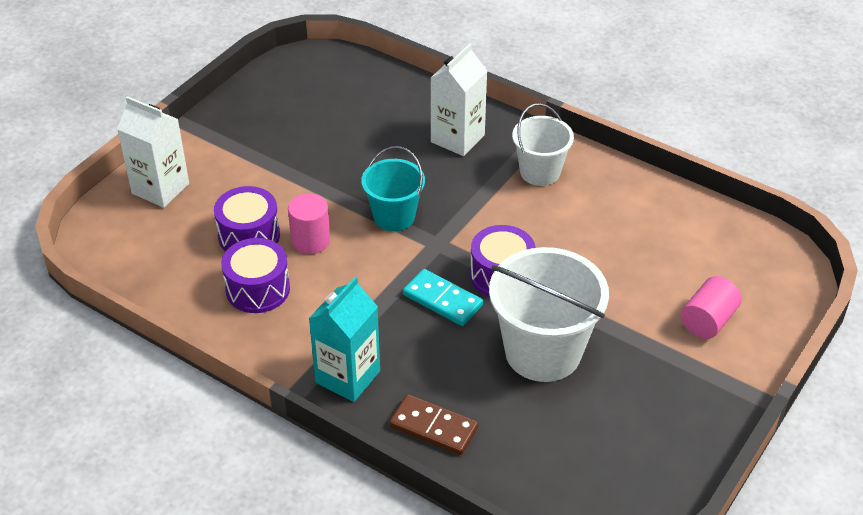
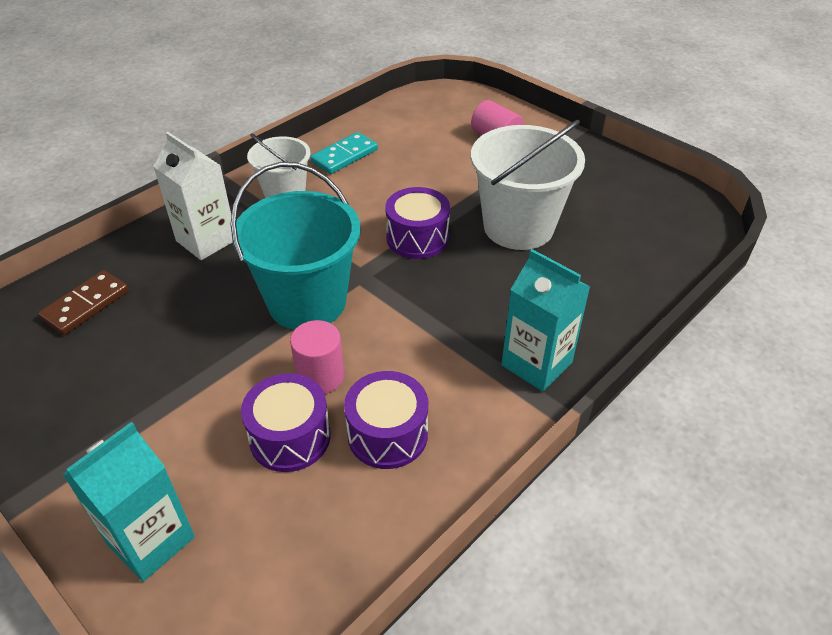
camera: 80 degrees left, 0 degrees up
(160, 188) = (151, 540): white carton -> turquoise carton
(394, 216) = (307, 302): turquoise bucket -> turquoise bucket, size x1.66
(433, 427) = (605, 307): brown domino -> brown domino (86, 305)
(442, 300) = (441, 281): turquoise domino -> turquoise domino (344, 156)

